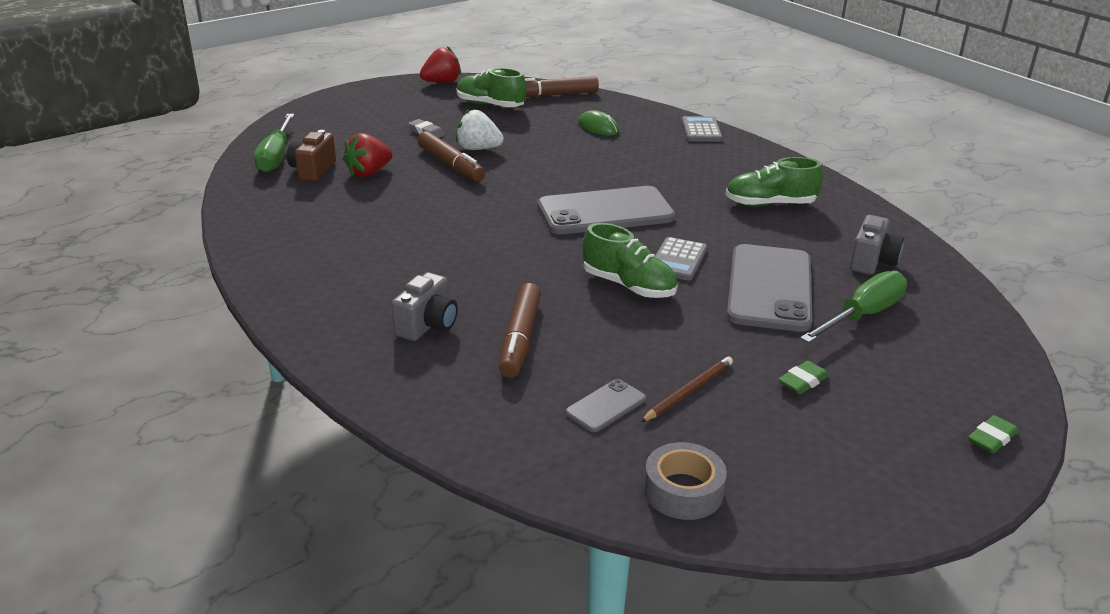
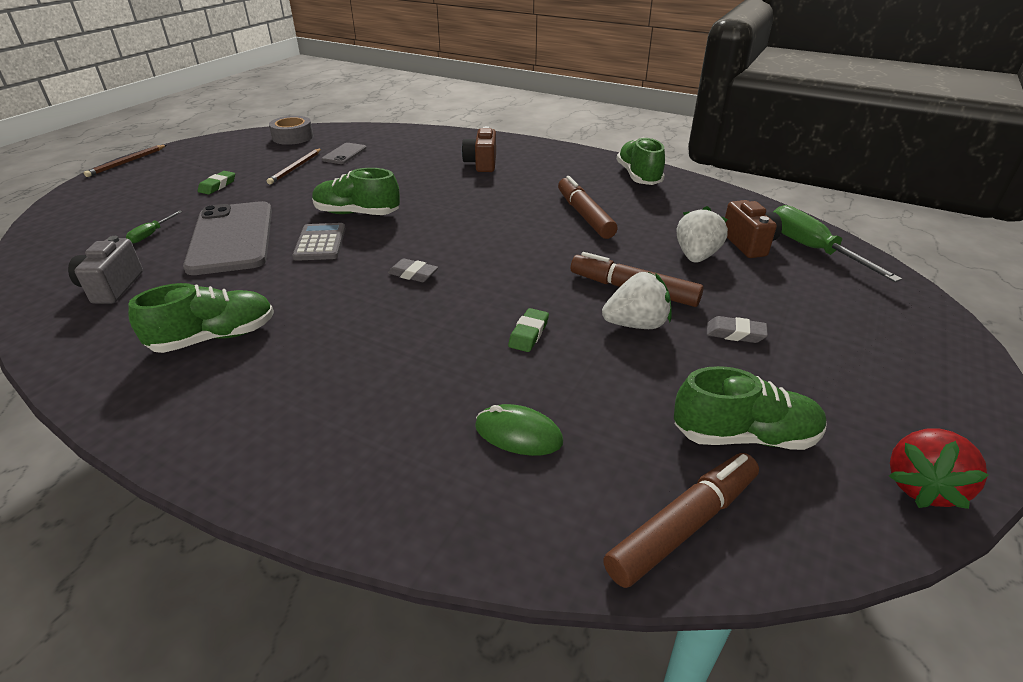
camera: 155 degrees right, 5 degrees up
(277, 254) = (638, 176): none -> green shoe
(369, 172) = (696, 256): red strawberry -> white strawberry
(427, 325) = (481, 164): grey camera -> brown camera
(520, 339) = (416, 169): brown marker -> brown marker (584, 215)
(605, 212) = (413, 274): grey phone -> grey eraser
(701, 130) = (329, 493): grey calculator -> none
(862, 315) = (151, 234): green screwdriver -> green screwdriver, size x0.47
(980, 493) = (127, 162): none -> brown pencil
(991, 438) = (99, 183): green eraser -> green eraser (528, 334)

